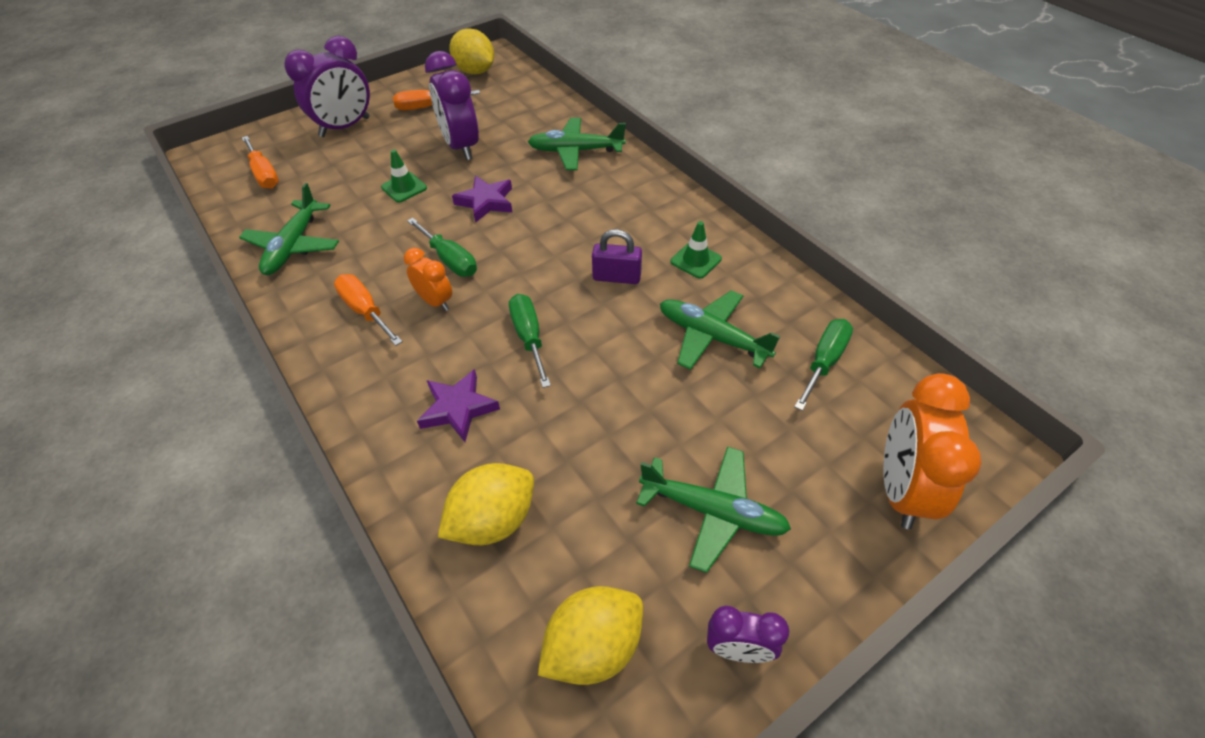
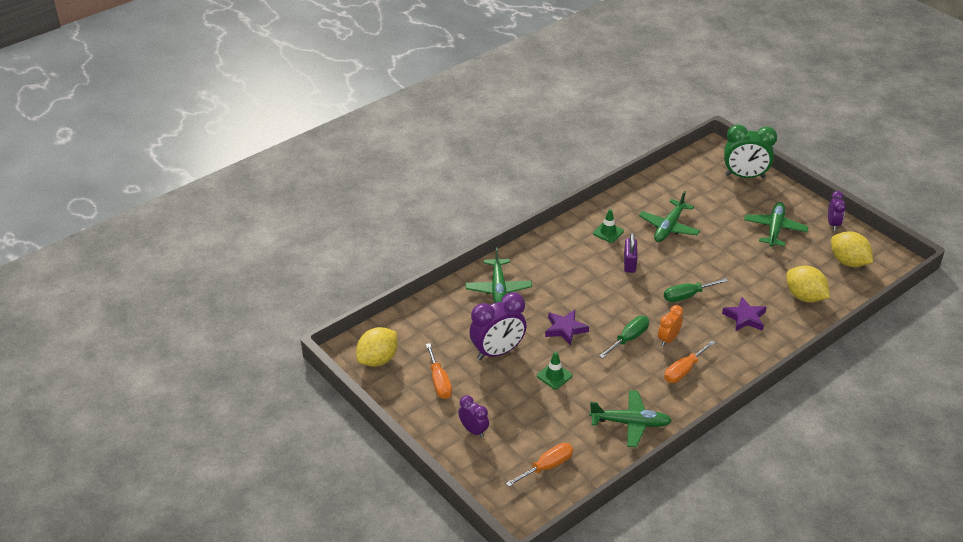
camera: 95 degrees left, 10 degrees down
(345, 127) = (473, 430): purple clock -> purple clock, size x0.56
(824, 362) = (676, 191): green screwdriver -> none
(901, 490) = (744, 176): orange clock -> green clock

